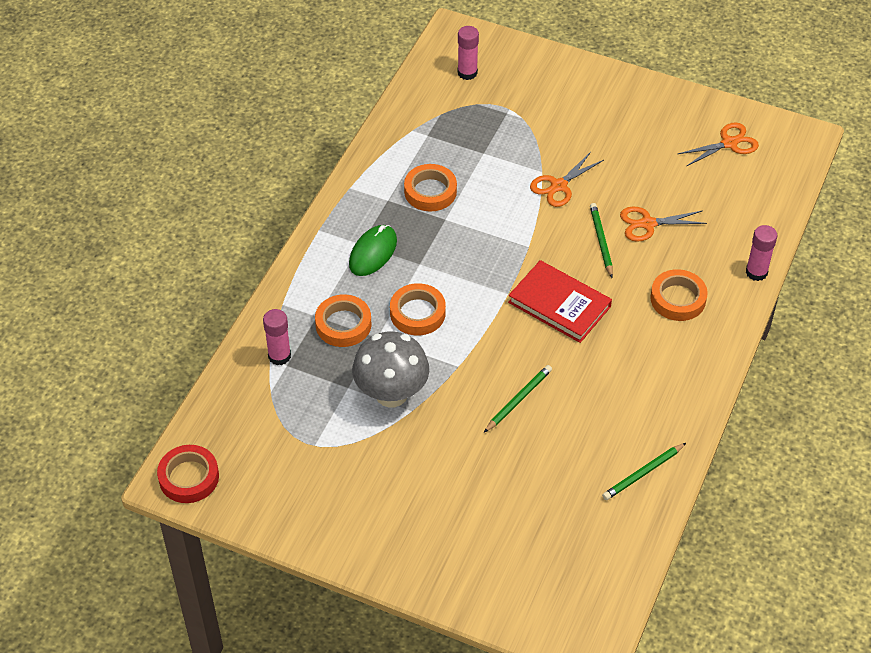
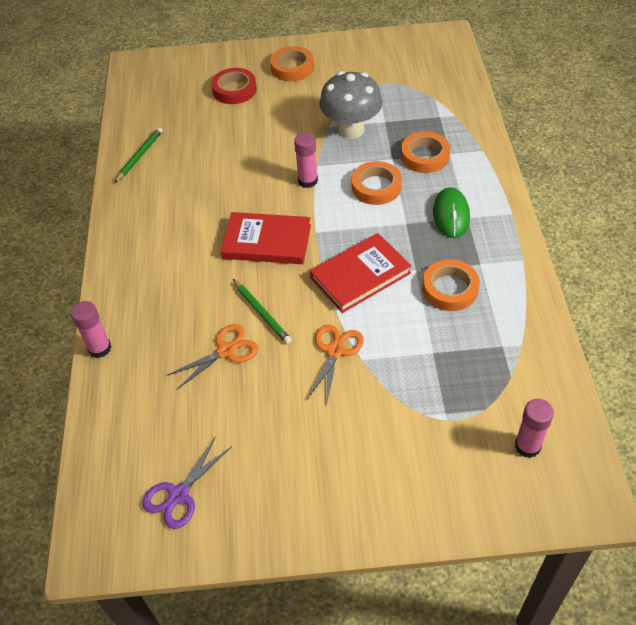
camera: 155 degrees right, 0 degrees up
(189, 477) = (438, 40): red tape -> red tape (234, 90)
(279, 356) = (450, 119): pink glue stick -> pink glue stick (307, 181)
(496, 235) = (360, 275): none -> red book
(518, 400) = (257, 163): green pencil -> none
(678, 299) = (165, 290): orange tape -> orange tape (292, 68)
(729, 143) = (179, 495): orange scissors -> purple scissors

